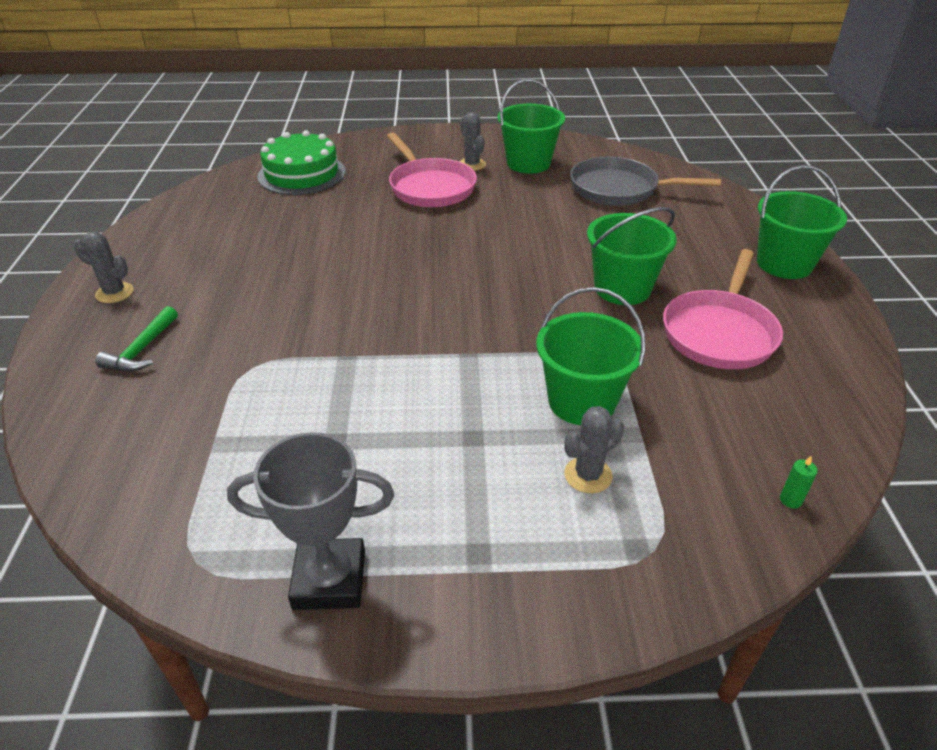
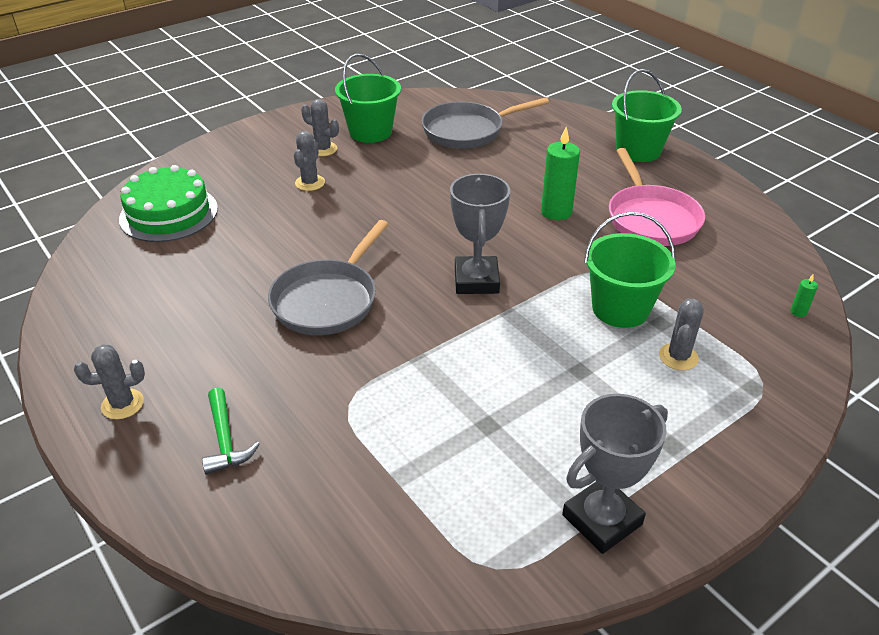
camera: 35 degrees left, 0 degrees up
(335, 281) = (328, 299): none -> grey pan
(430, 187) = (310, 183): pink pan -> grey cactus
(473, 317) = (476, 280): none -> grey trophy
(622, 288) = (556, 212): green bucket -> green candle

